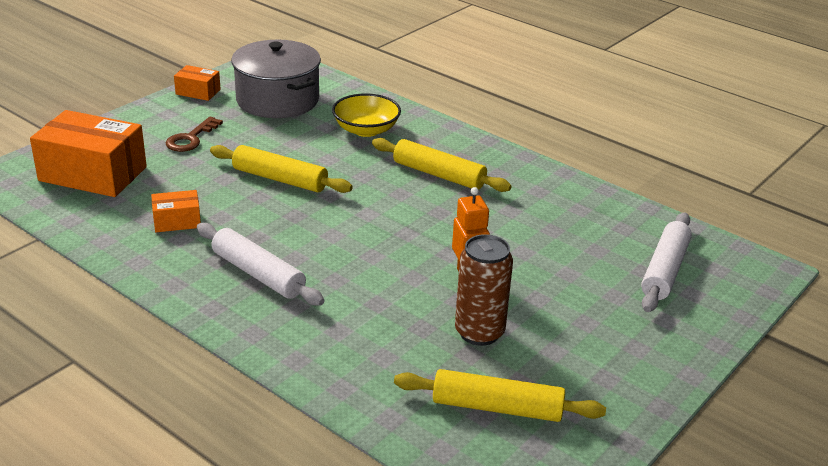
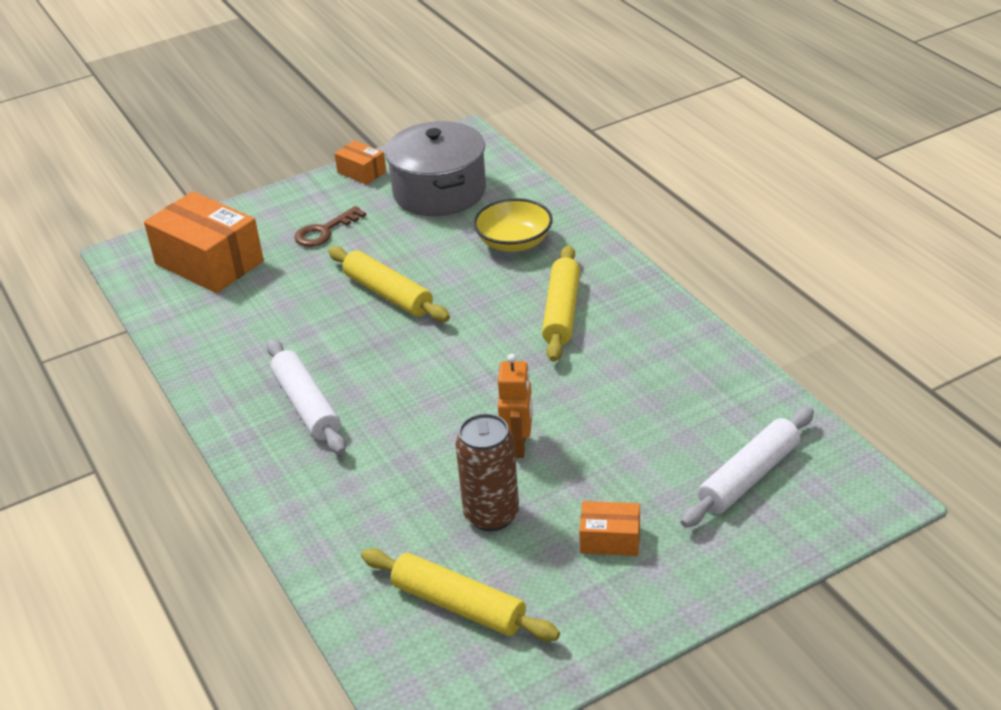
camera: 25 degrees right, 5 degrees up
(177, 221) = (260, 331): orange box -> orange box (610, 539)
(438, 175) = (561, 312): yellow rolling pin -> yellow rolling pin turned 45 degrees clockwise

